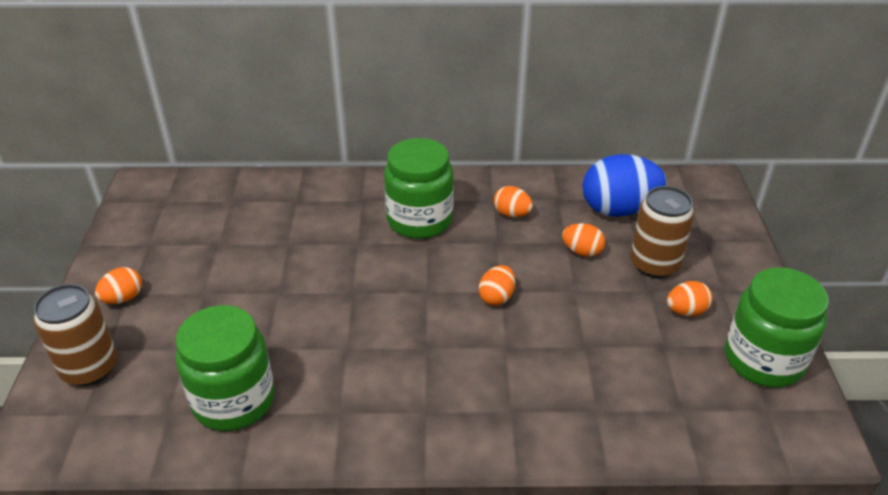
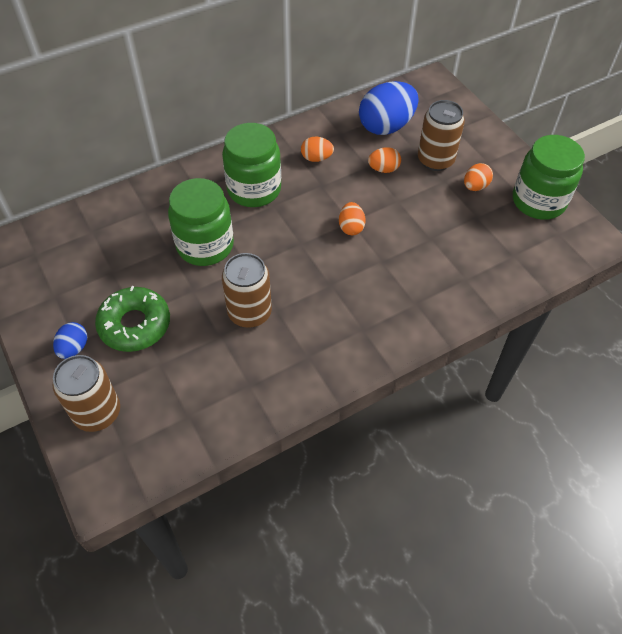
camera: 30 degrees left, 15 degrees up
(123, 298) = (74, 348): orange egg -> blue egg
(195, 301) = (135, 325): none -> green donut
(233, 400) = (228, 384): green jar -> green jar (205, 245)
(315, 338) = (249, 313): none -> brown can

